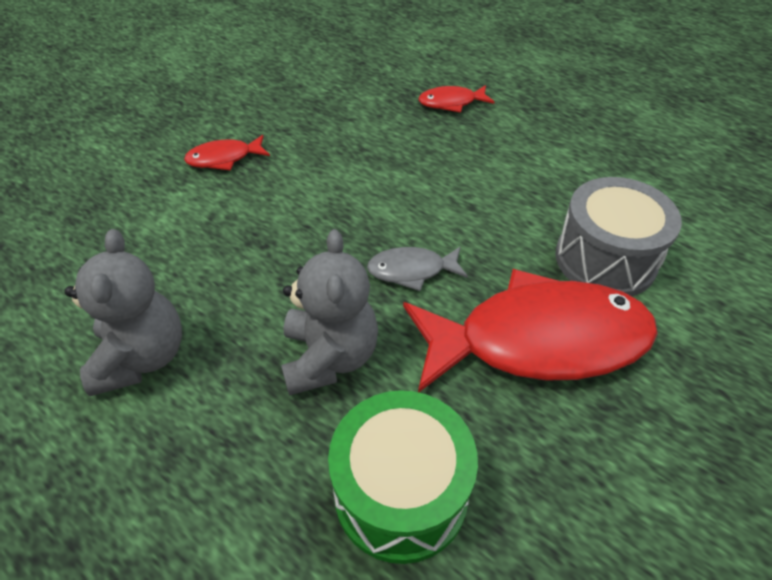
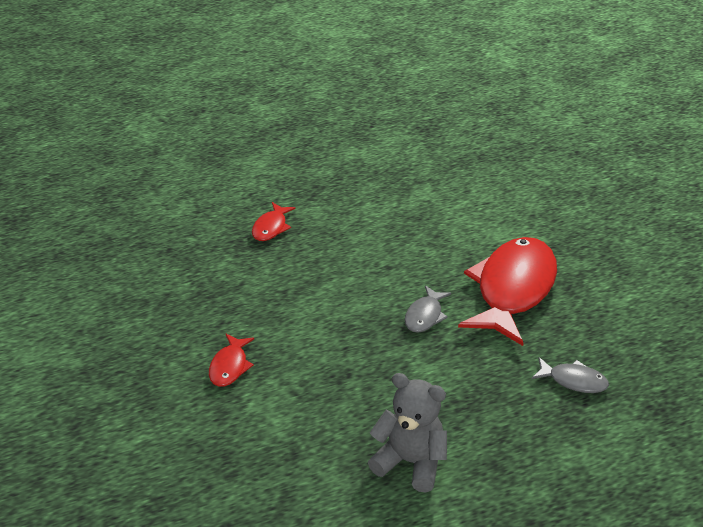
camera: 60 degrees left, 10 degrees down
(329, 357) = (469, 376): grey teddy bear -> none
(401, 493) = (573, 381): green drum -> grey fish
(605, 260) = (474, 237): grey drum -> none

